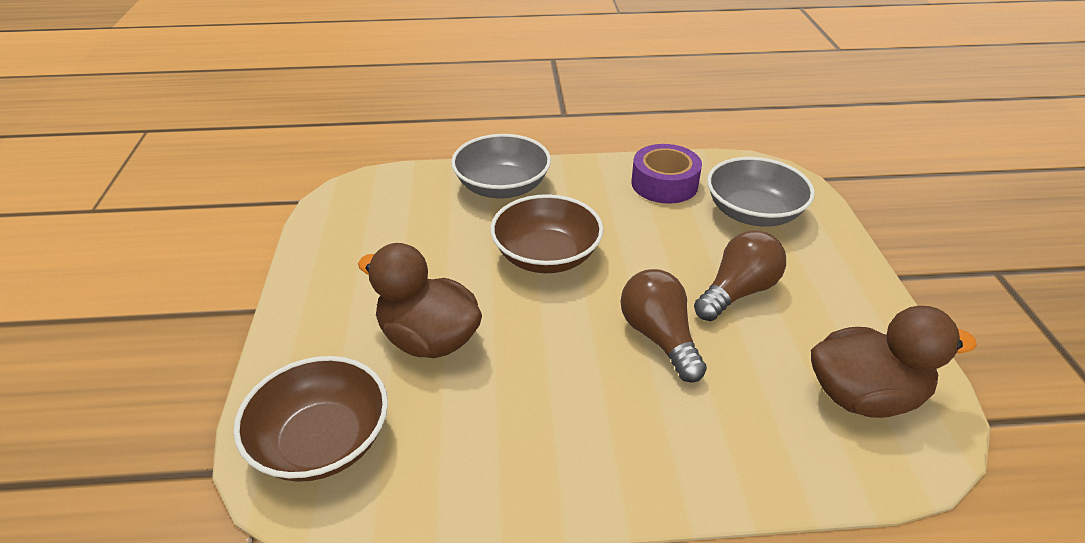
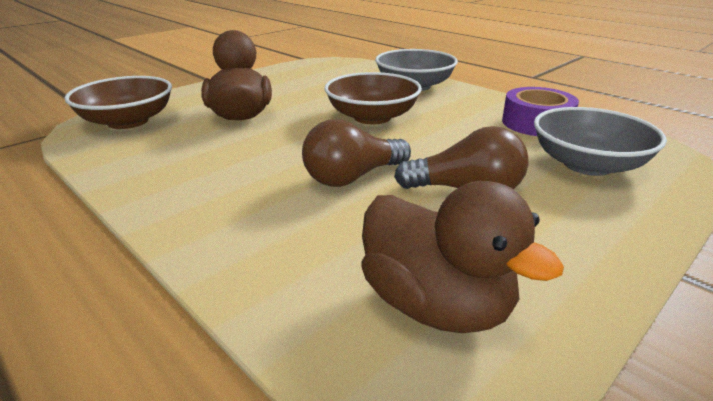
camera: 50 degrees right, 10 degrees down
(659, 337) = (352, 177): brown light bulb -> brown light bulb turned 150 degrees counterclockwise

